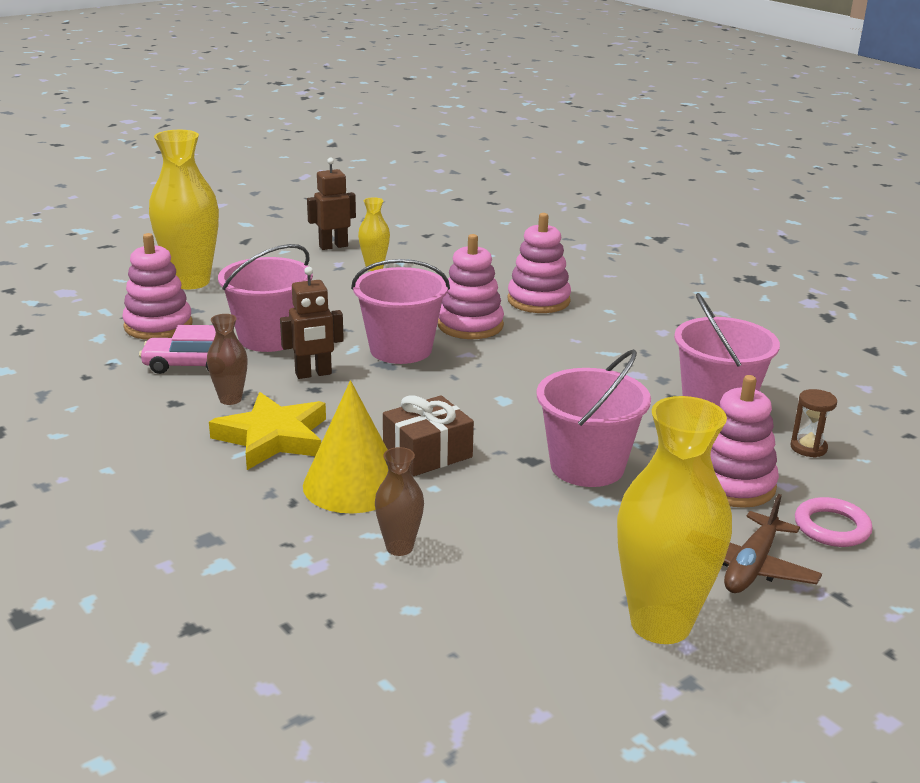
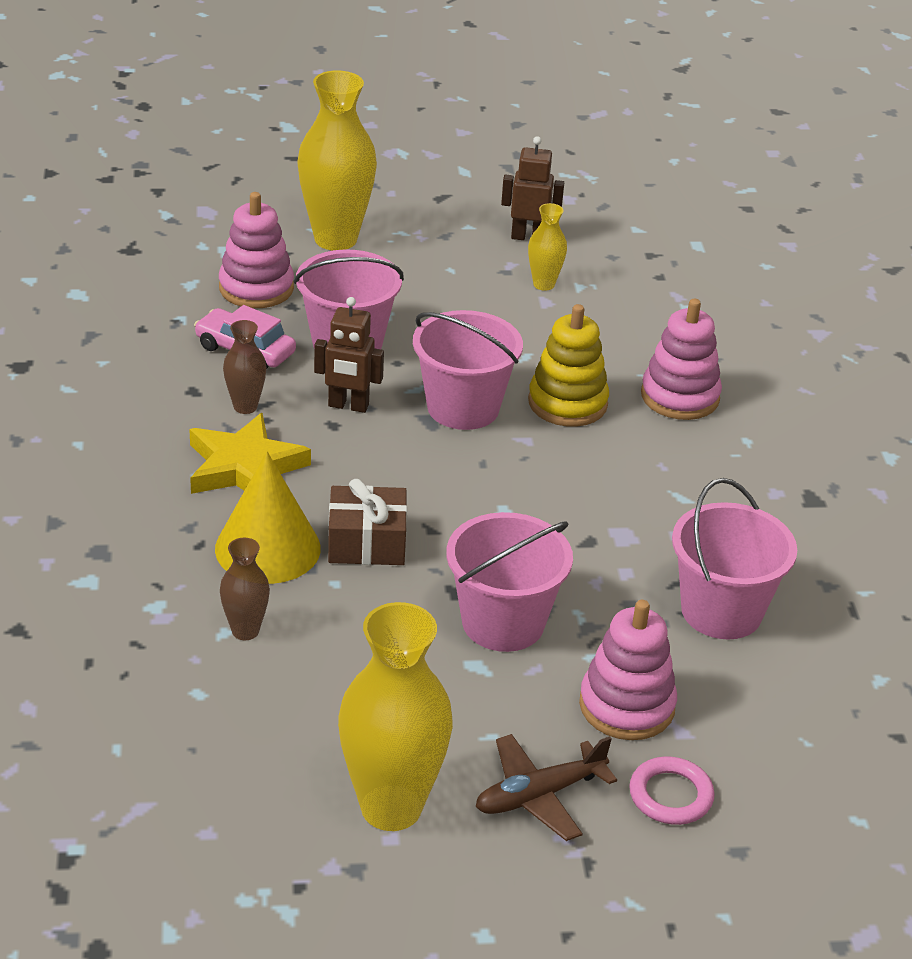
camera: 30 degrees right, 10 degrees up
(470, 325) = (567, 403): pink stacking toy -> yellow stacking toy
(808, 448) = (760, 702): brown hourglass -> none

